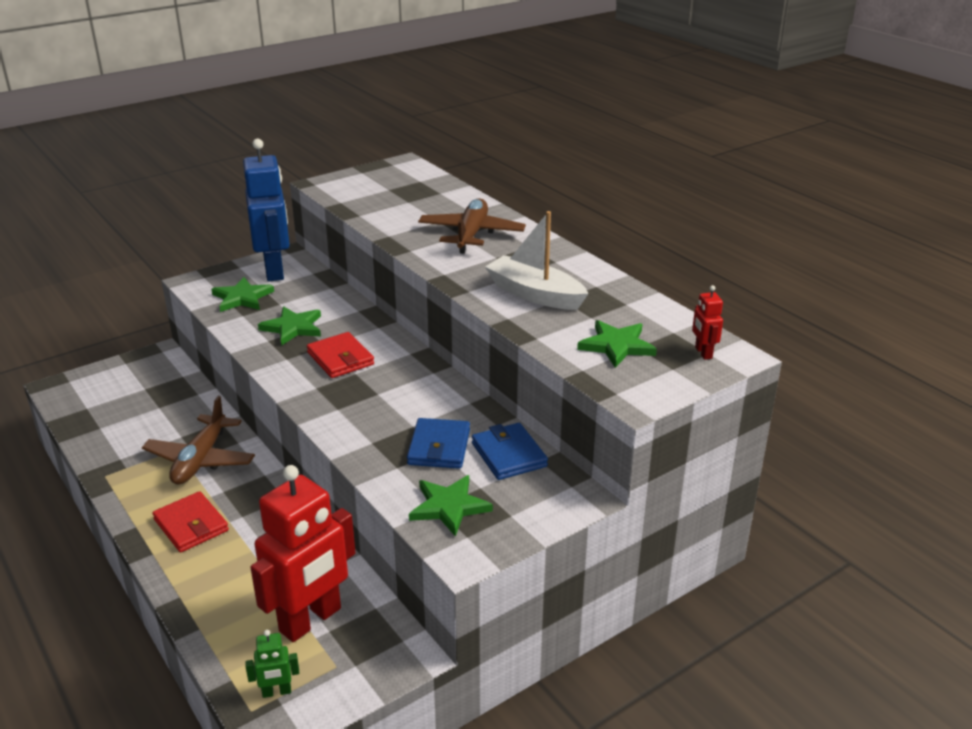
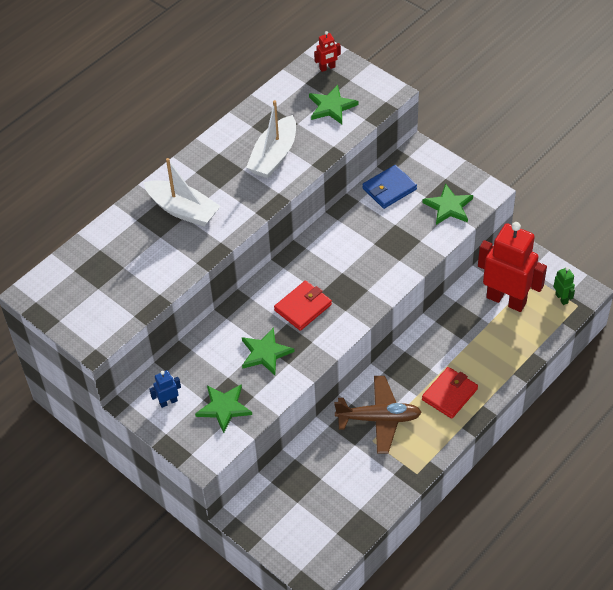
camera: 100 degrees left, 20 degrees up
(274, 271) = (168, 402): blue robot -> blue robot, size x0.42
(439, 447) = (393, 224): blue wallet -> none
(471, 234) = (183, 210): brown plane -> white boat

